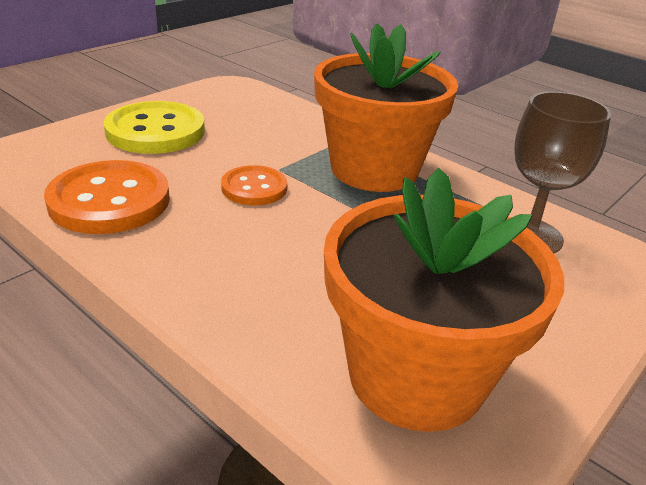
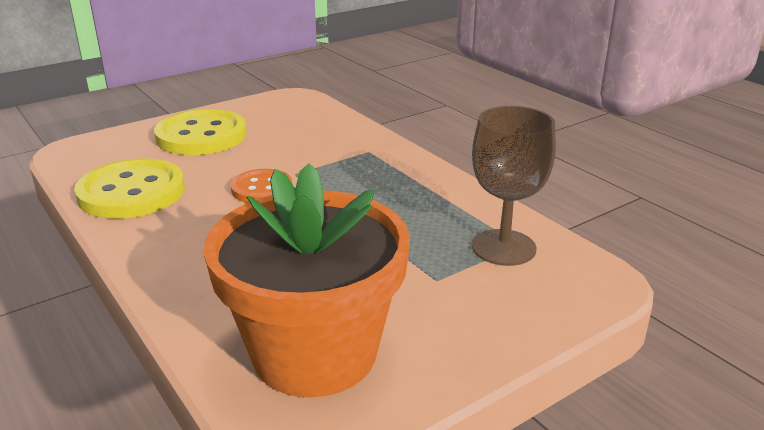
camera: 15 degrees right, 5 degrees down
(109, 200) = (132, 192): orange button -> yellow button
(374, 169) = (385, 178): orange flower pot -> none

